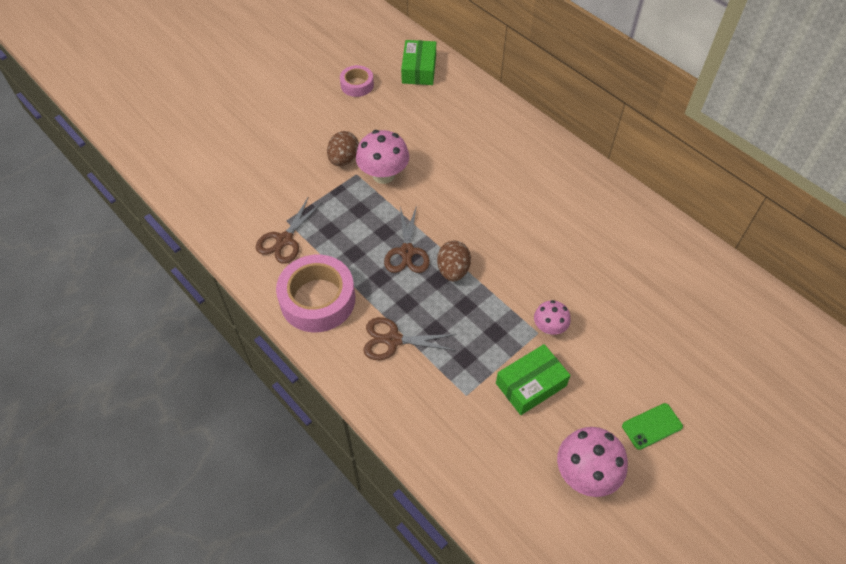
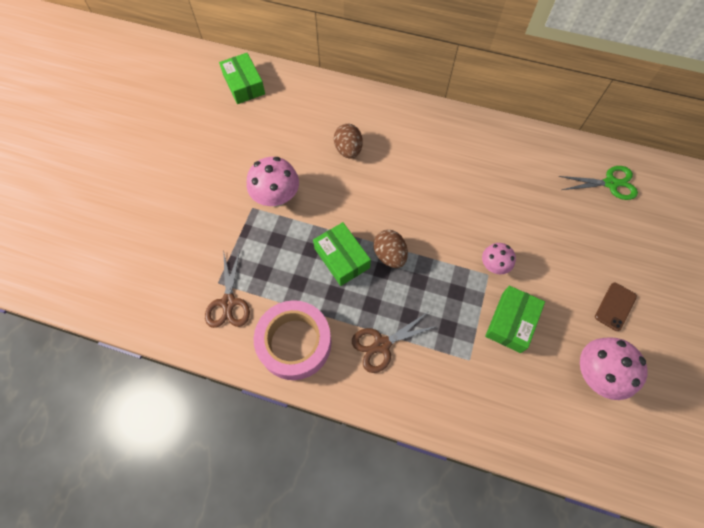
camera: 30 degrees left, 10 degrees up
(344, 159) = (232, 199): brown egg -> brown egg (348, 150)
(357, 85) = (198, 123): pink tape -> none
(407, 252) = (342, 258): brown scissors -> green box
(652, 426) = (615, 306): green phone -> brown phone
(733, 313) = (610, 183): none -> green scissors

